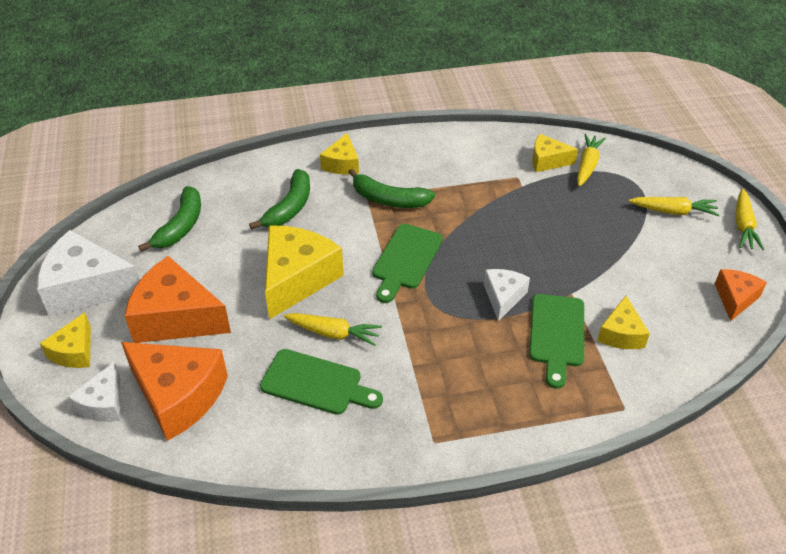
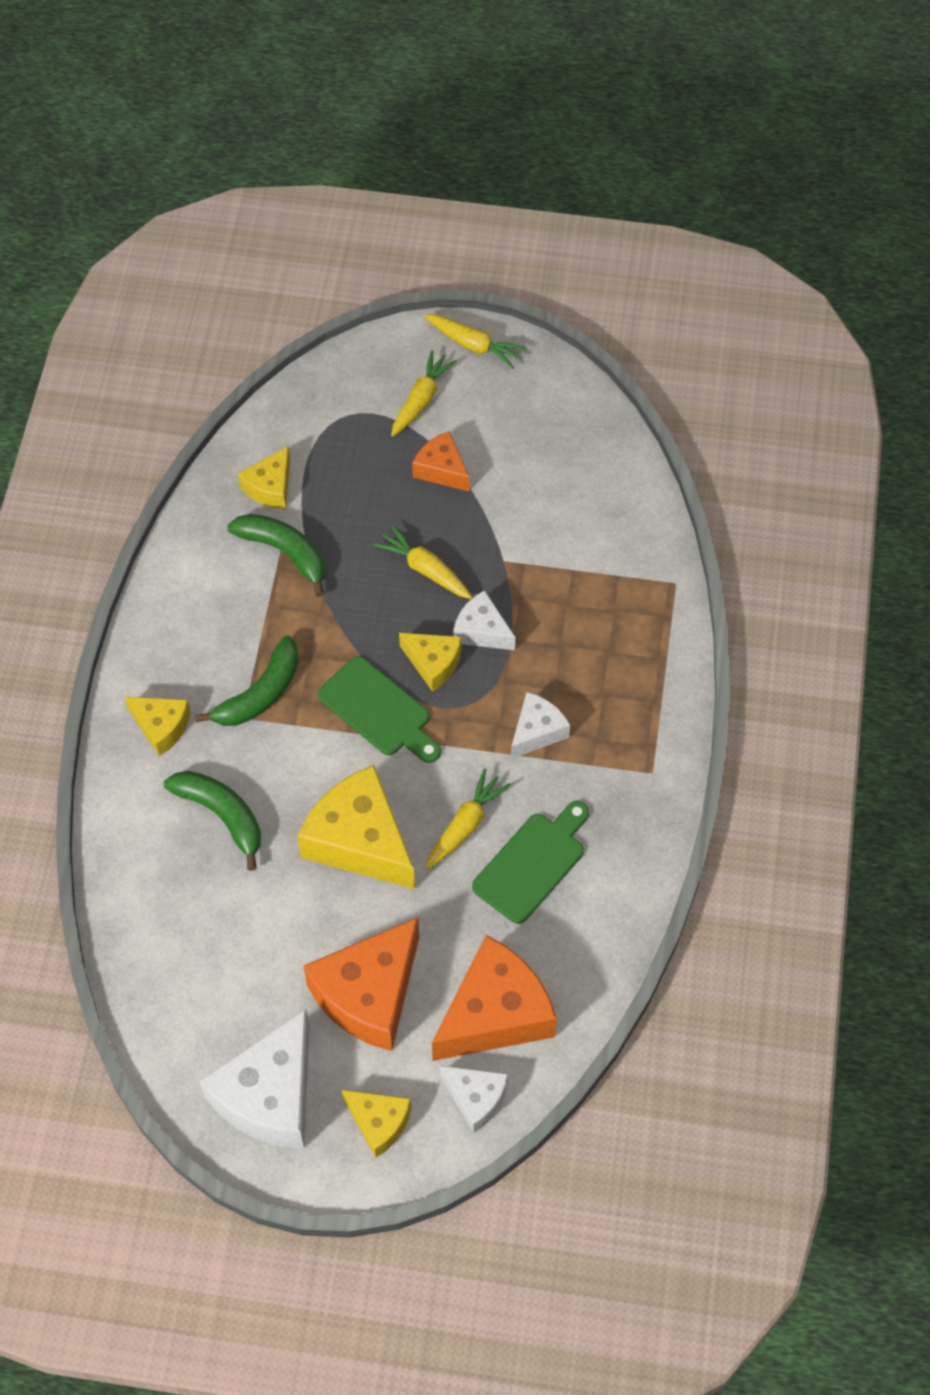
camera: 70 degrees left, 15 degrees up
(181, 226) = (198, 958): green banana -> green banana (284, 552)
(434, 354) = (537, 731): none -> white cheese
(556, 334) = (557, 601): green cutting board -> none
(587, 165) = (299, 448): yellow carrot -> yellow carrot (425, 569)
(621, 334) = (580, 541): yellow cheese -> yellow cheese (433, 663)
(735, 299) = (575, 412): orange cheese -> orange cheese (442, 470)

